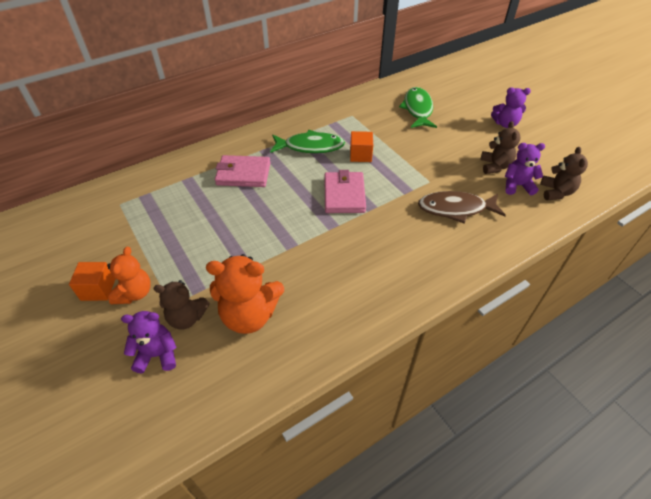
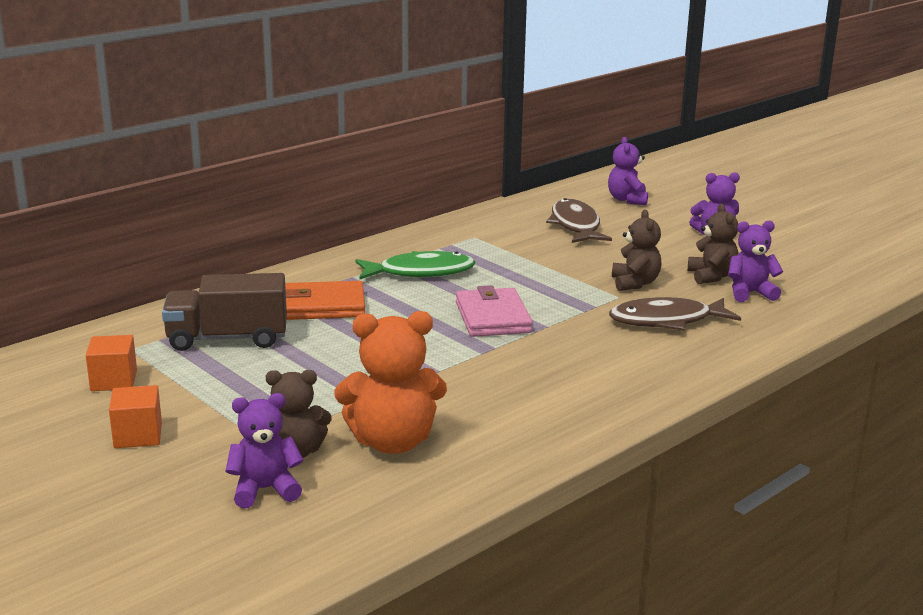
camera: 10 degrees left, 25 degrees down
(135, 293) = (200, 435): orange teddy bear -> none
(178, 200) = (227, 339): none -> brown truck
(243, 174) = (323, 306): pink wallet -> orange wallet
(360, 155) = (503, 276): orange cube -> orange cube (114, 380)
(417, 109) = (575, 225): green fish -> brown fish
(456, 87) = (627, 200): none -> purple teddy bear
(556, 192) = (808, 296): brown teddy bear -> brown teddy bear (635, 283)

